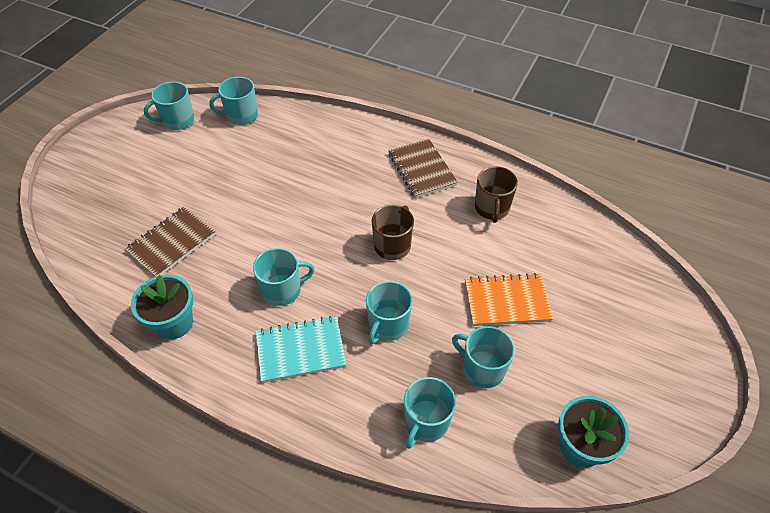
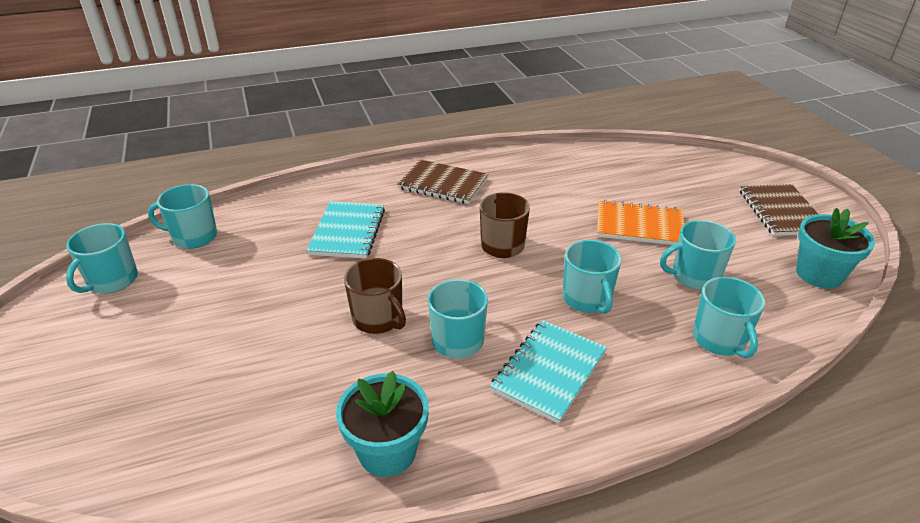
camera: 45 degrees left, 15 degrees down
(171, 243) = (272, 386): brown notebook -> brown notebook (781, 212)
(241, 115) = (193, 237): turquoise mug -> turquoise mug turned 60 degrees clockwise
(319, 168) = (348, 232): none -> turquoise notebook
(492, 208) = (536, 178): brown mug -> brown mug (378, 319)
(507, 301) = (639, 225): orange notebook -> orange notebook turned 60 degrees clockwise

